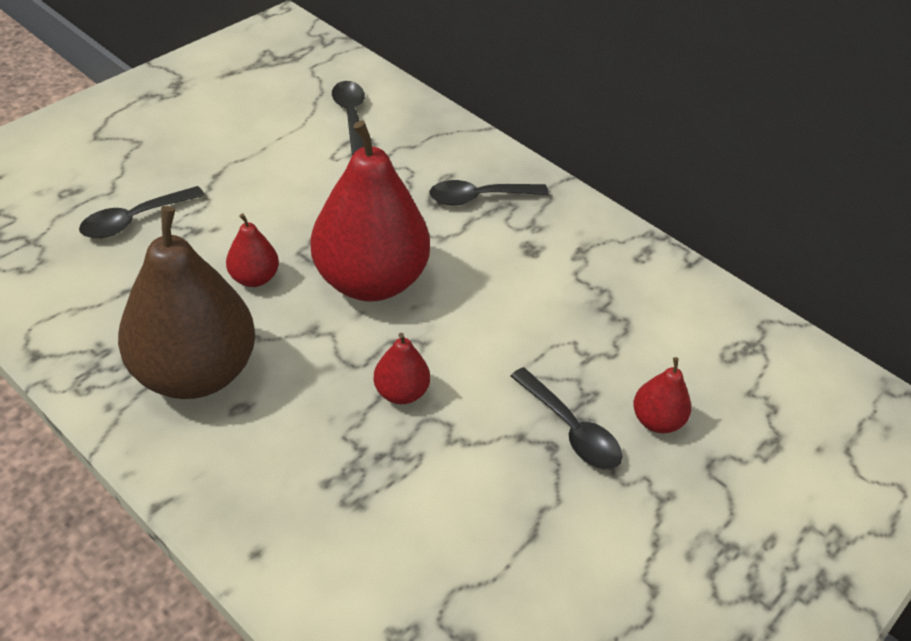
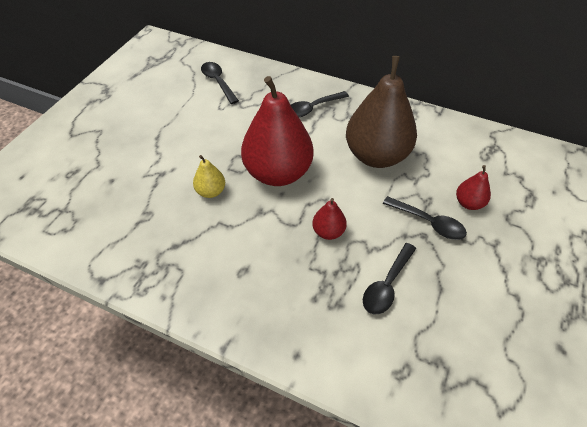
camera: 15 degrees left, 5 degrees up
(135, 219) = (121, 178): black spoon -> black spoon (387, 285)
(195, 372) = (205, 258): brown pear -> brown pear (376, 155)
(254, 278) = (211, 191): red pear -> yellow pear

